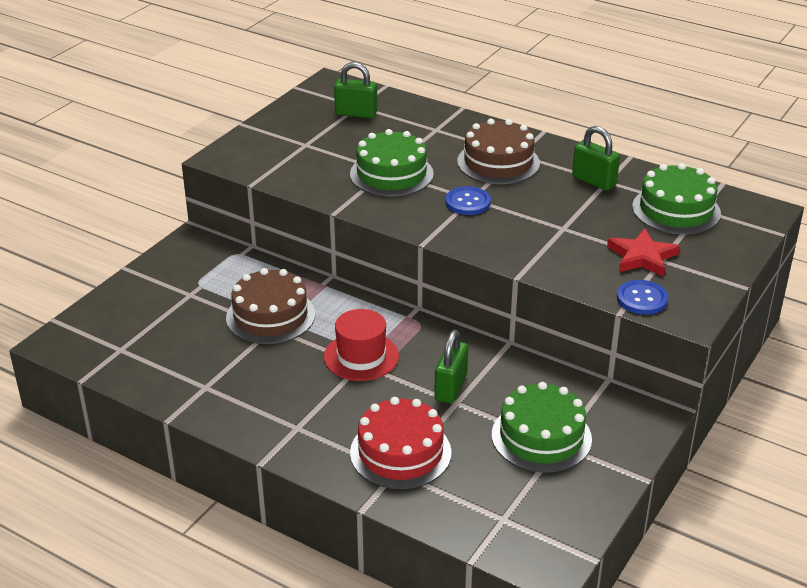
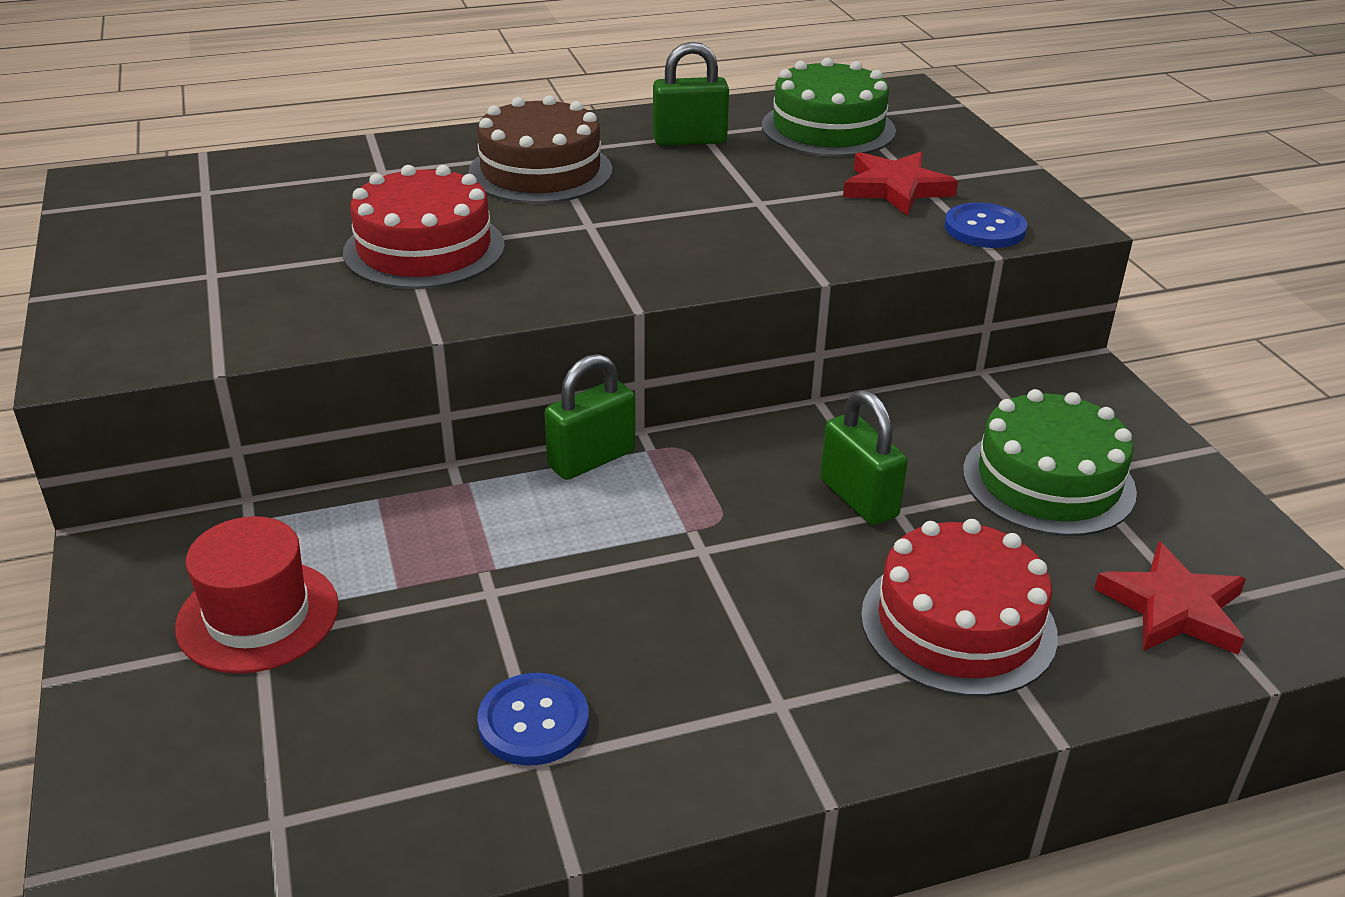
camera: 50 degrees left, 0 degrees up
(270, 316) = (457, 578): brown cake -> none
(356, 113) = (221, 202): green padlock -> green padlock (591, 459)
(361, 356) = (685, 540): red hat -> red hat (258, 616)
(391, 174) = (424, 249): green cake -> red cake
(468, 202) = (594, 231): blue button -> blue button (533, 722)
(492, 511) = (1173, 608): none -> red star

